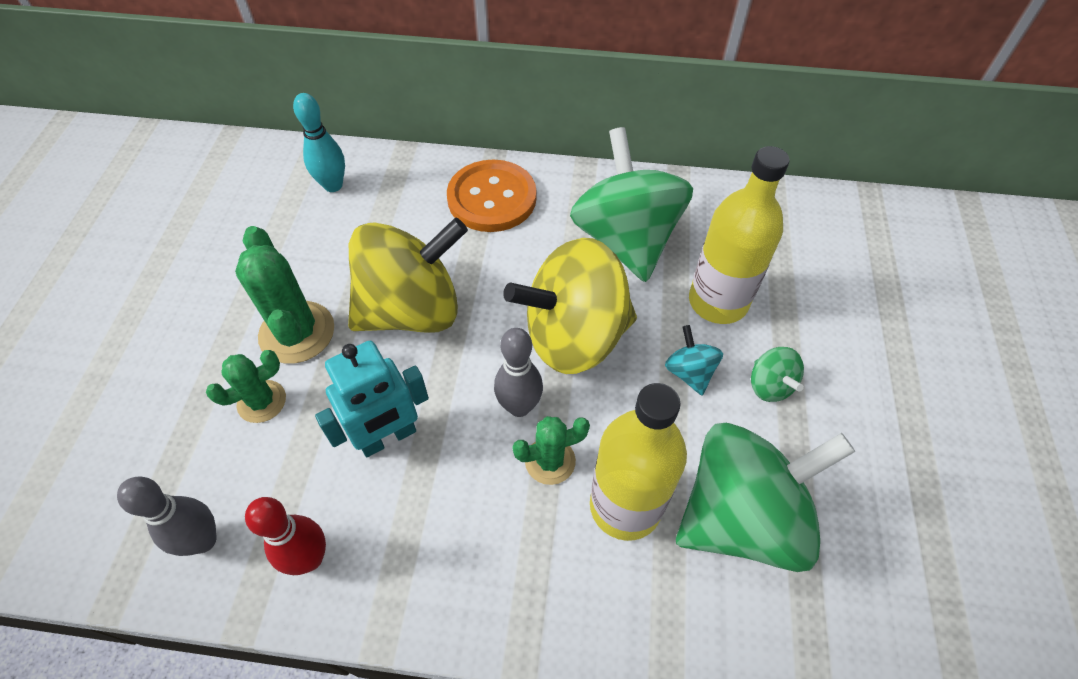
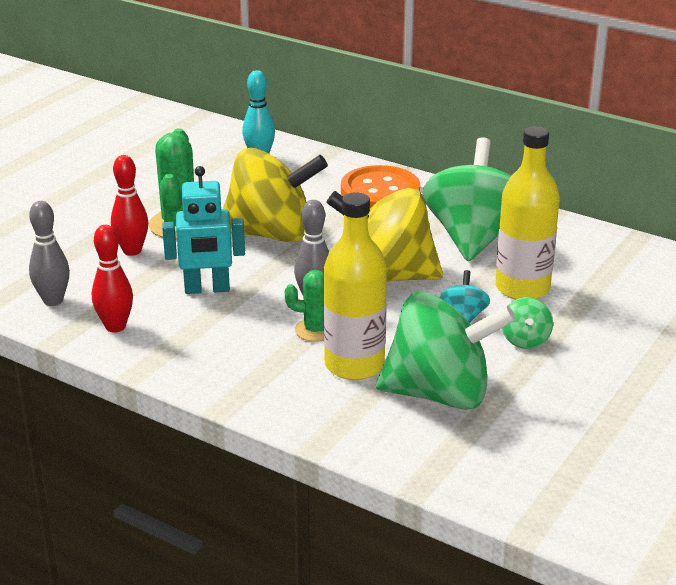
camera: 25 degrees right, 25 degrees down
(262, 401) = (132, 251): green cactus -> red bowling pin

